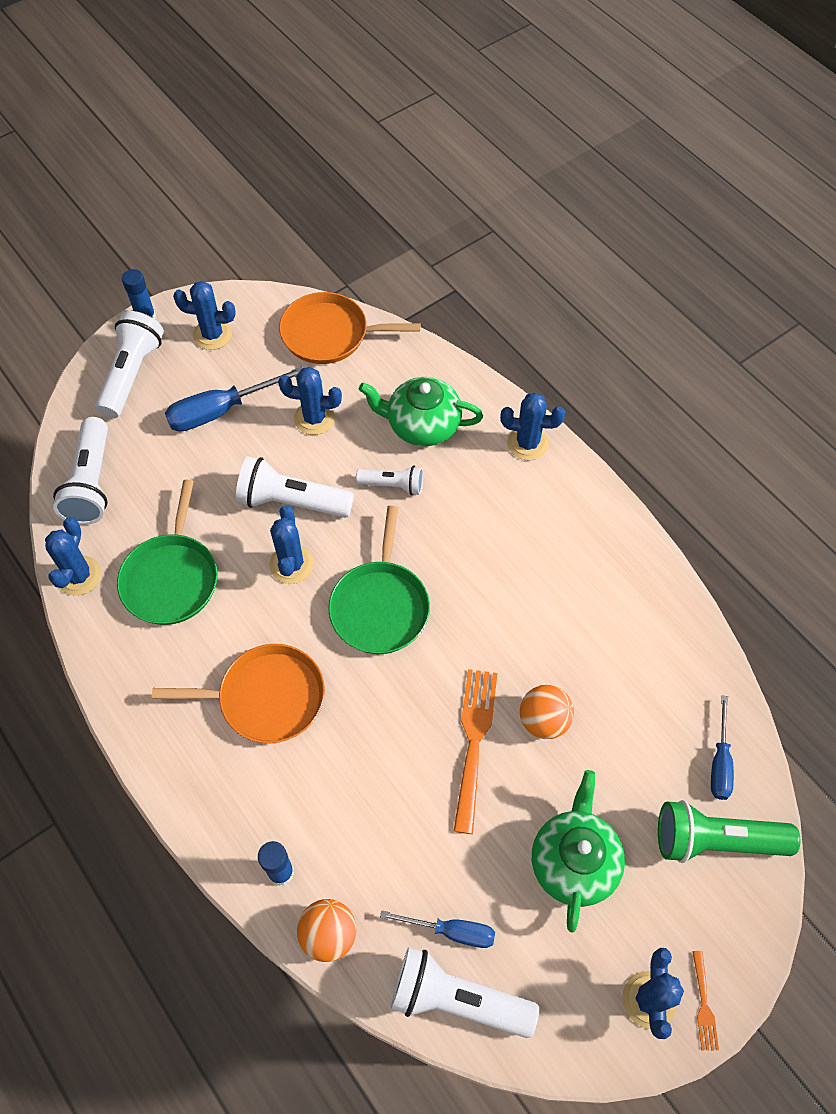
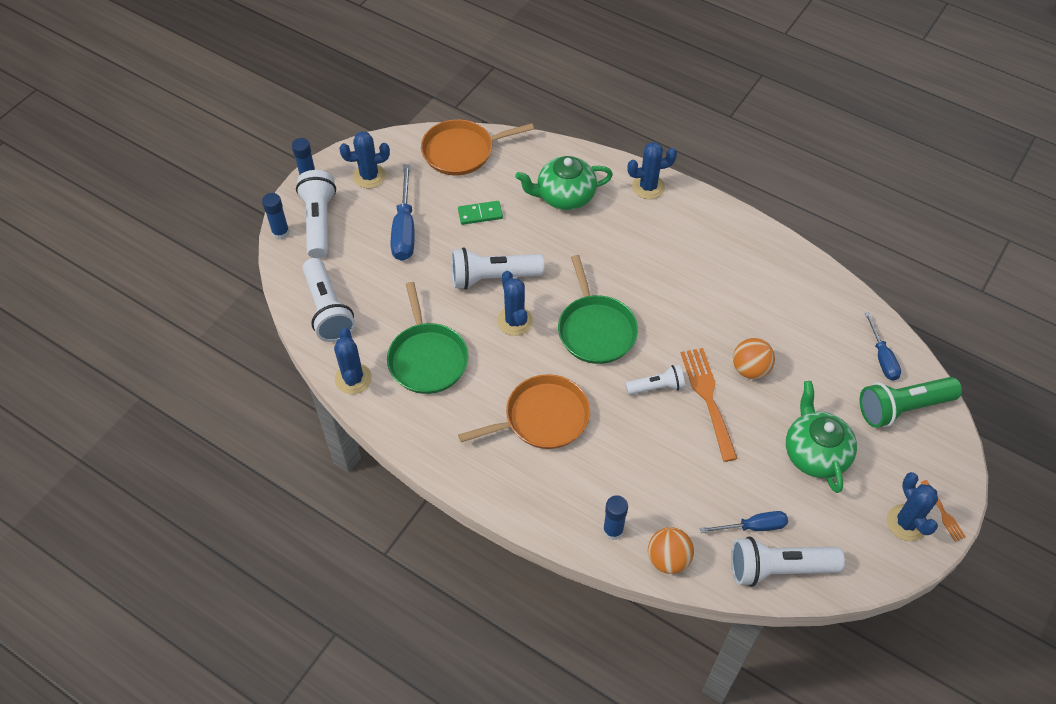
camera: 20 degrees left, 5 degrees down
(85, 374) = (280, 232): none -> blue glue stick
(221, 411) = (404, 229): blue screwdriver -> blue screwdriver turned 45 degrees counterclockwise
(314, 418) = (480, 214): blue cactus -> green domino
(393, 485) = (563, 244): white flashlight -> white flashlight (656, 387)

